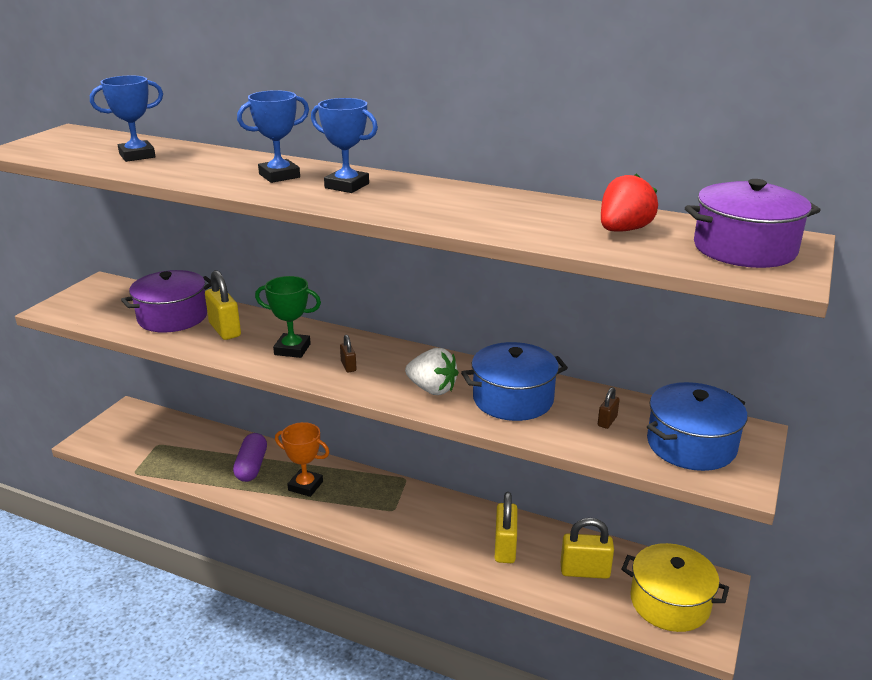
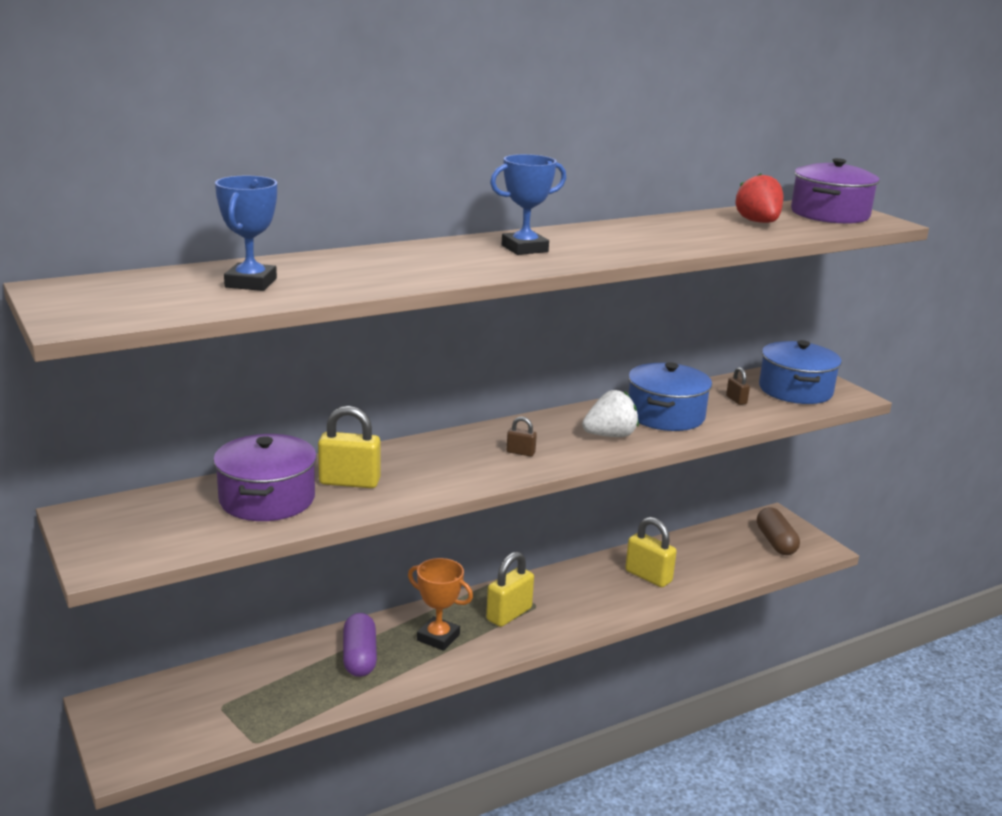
camera: 55 degrees left, 5 degrees down
(252, 466) = (360, 657): purple capsule -> purple capsule turned 45 degrees clockwise
(279, 176) = (448, 258): blue trophy -> none
(292, 349) = (448, 464): green trophy -> none
(305, 486) = (438, 637): orange trophy -> orange trophy turned 60 degrees clockwise
(585, 571) = (711, 557): yellow padlock -> yellow padlock (509, 614)
(670, 602) = (776, 542): yellow pot -> brown capsule

